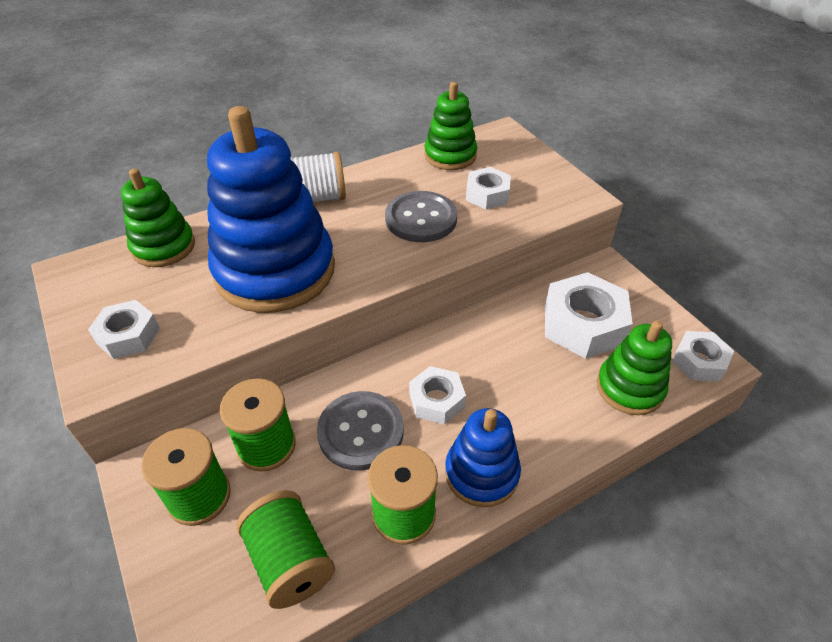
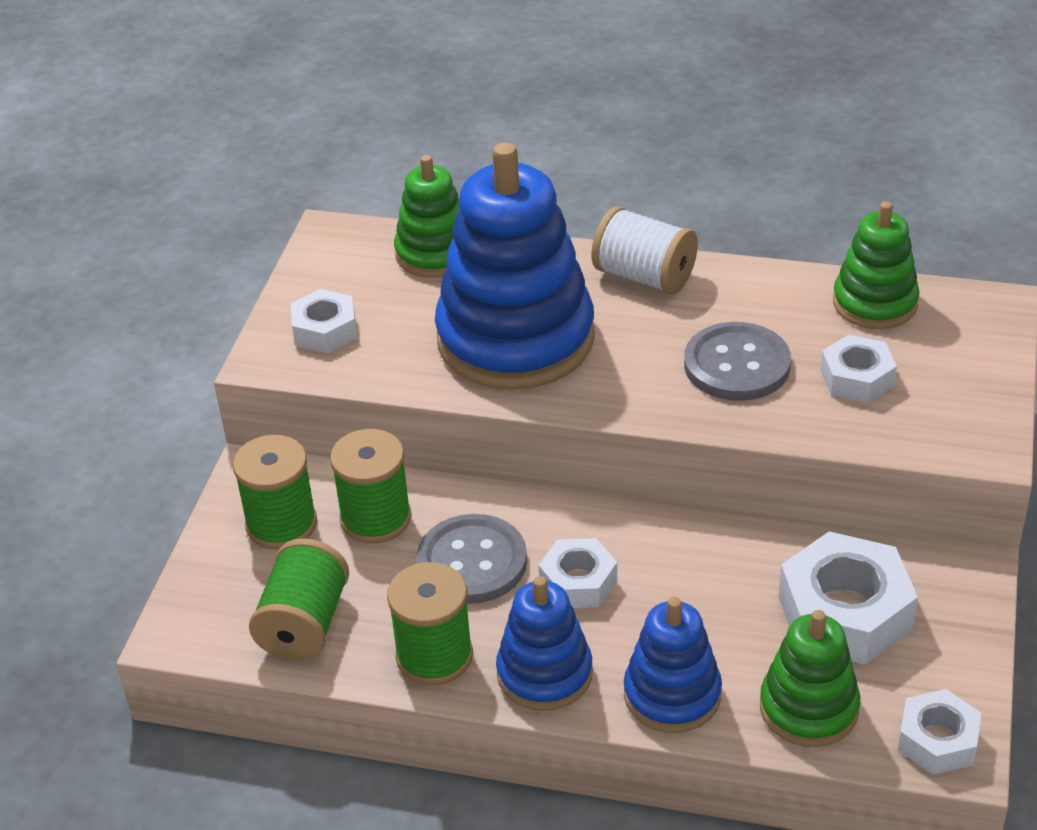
camera: 45 degrees right, 5 degrees down
(561, 432) = (672, 695): none -> blue stacking toy

